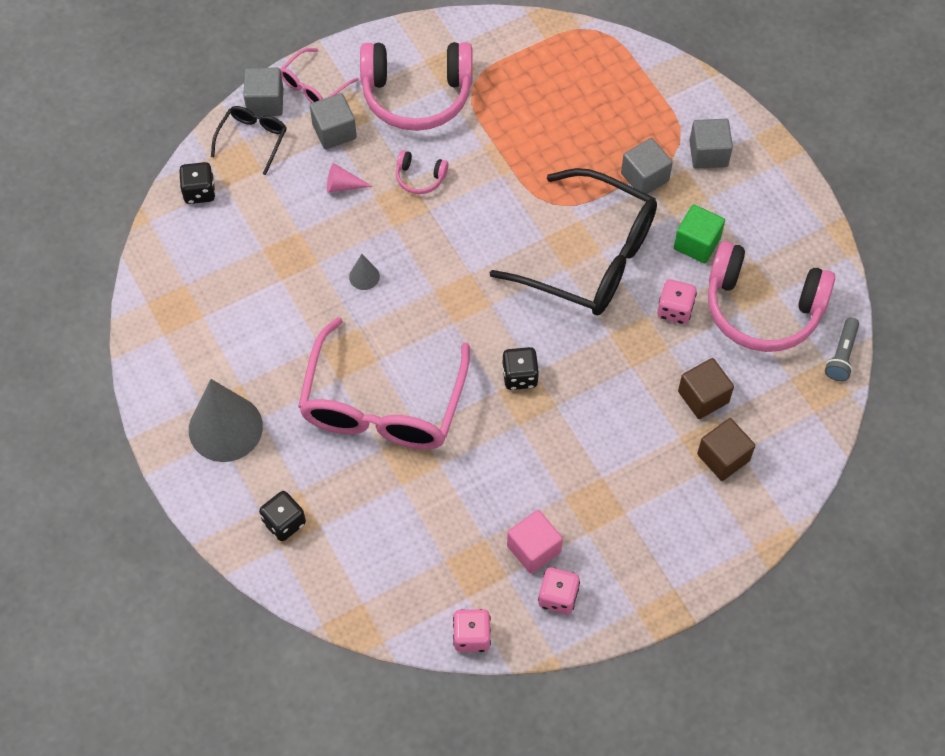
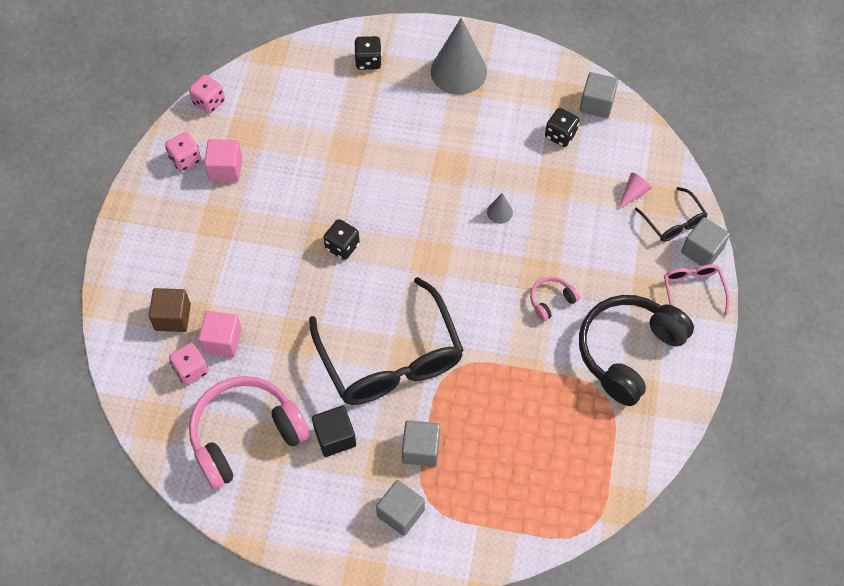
camera: 130 degrees right, 0 degrees up
(199, 192) = (653, 164): black dice -> black dice (560, 135)
(334, 131) = (638, 276): grey cube -> grey cube (596, 104)
(343, 185) = (585, 249): pink cone -> pink cone (633, 193)
(383, 403) = (397, 160): pink glasses -> none
(417, 94) = (628, 352): pink headphones -> black headphones
(589, 256) = (390, 357): black glasses -> black glasses turned 90 degrees counterclockwise
(674, 310) = (299, 377): pink dice -> pink dice (191, 370)
(697, 243) = (335, 437): green cube -> black cube
(703, 397) = (222, 341): brown cube -> pink cube
(841, 355) = (163, 455): grey flashlight -> none

